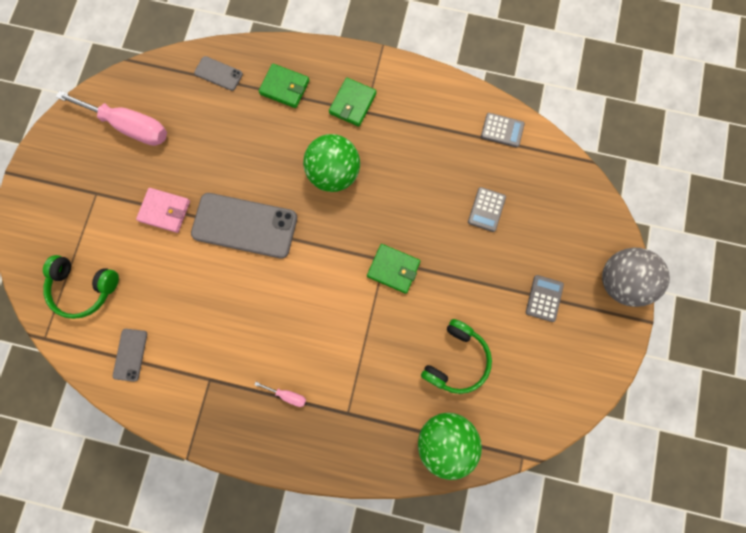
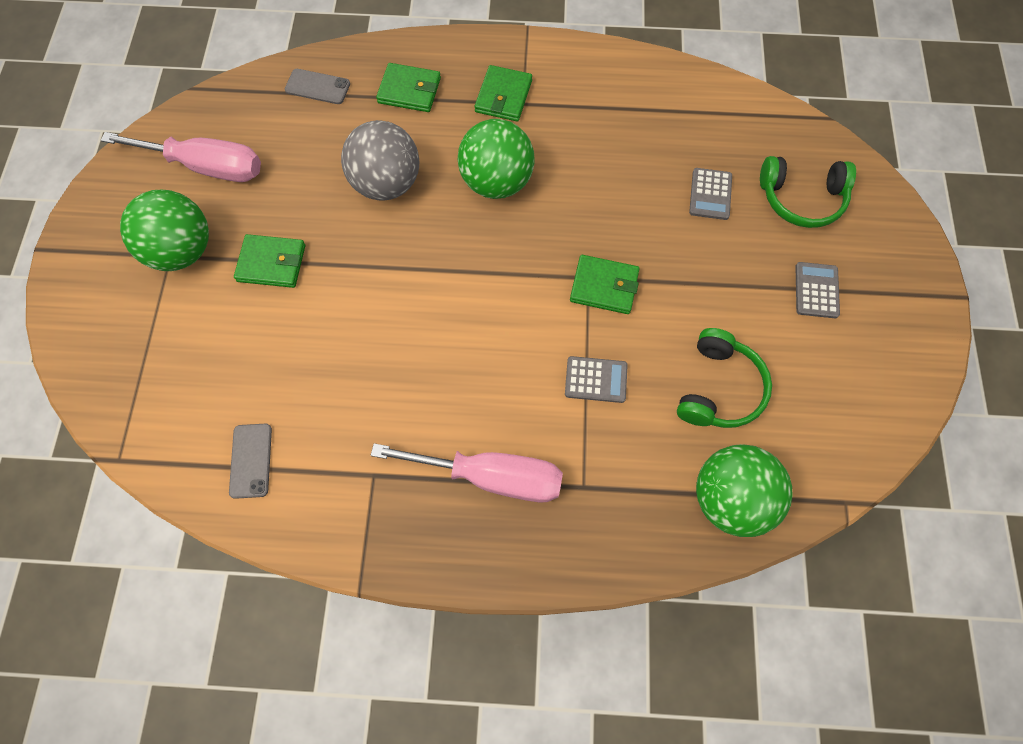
camera: 10 degrees left, 10 degrees down
(84, 288) = (169, 381): green headphones -> green headphones (801, 198)
(105, 191) = (182, 251): none -> green ball
(165, 211) = (271, 263): pink wallet -> green wallet
(245, 225) = (387, 264): grey phone -> none
(287, 395) = (491, 477): pink screwdriver -> pink screwdriver, size x2.39
(502, 130) = (705, 99): grey calculator -> grey calculator (596, 380)
(619, 281) = (909, 253): grey ball -> grey ball (386, 183)

